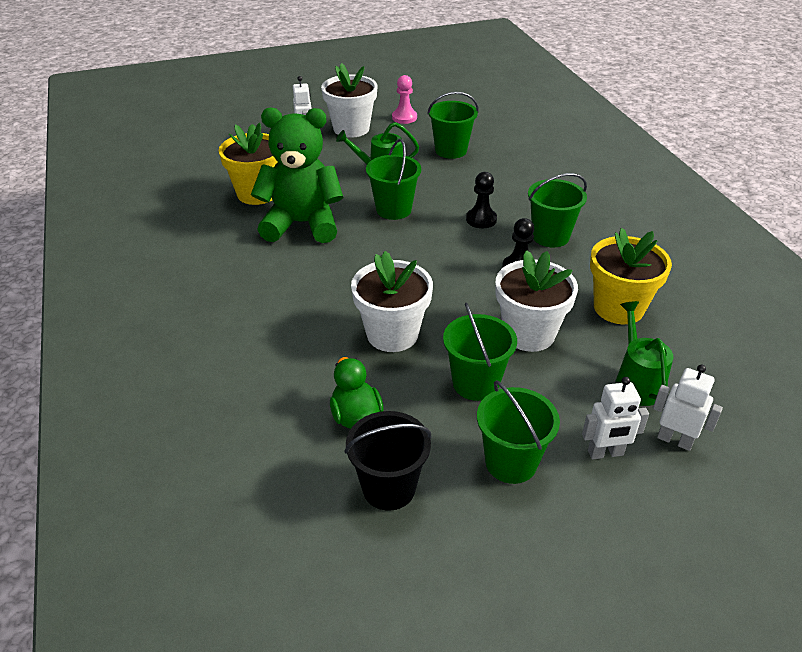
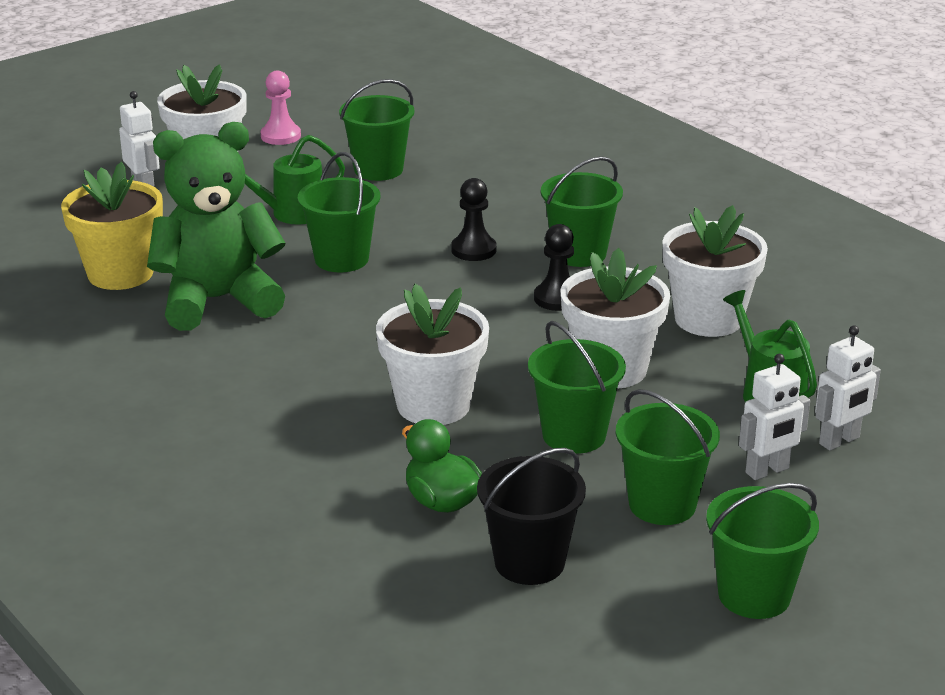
camera: 20 degrees left, 10 degrees down
(543, 572) = (754, 595): none -> green bucket
(618, 308) = (708, 319): yellow flower pot -> white flower pot
(675, 440) = (839, 441): white robot -> white robot turned 135 degrees clockwise

